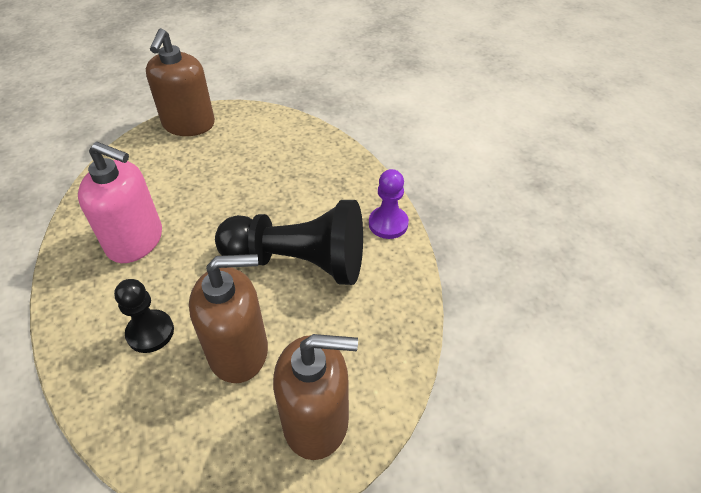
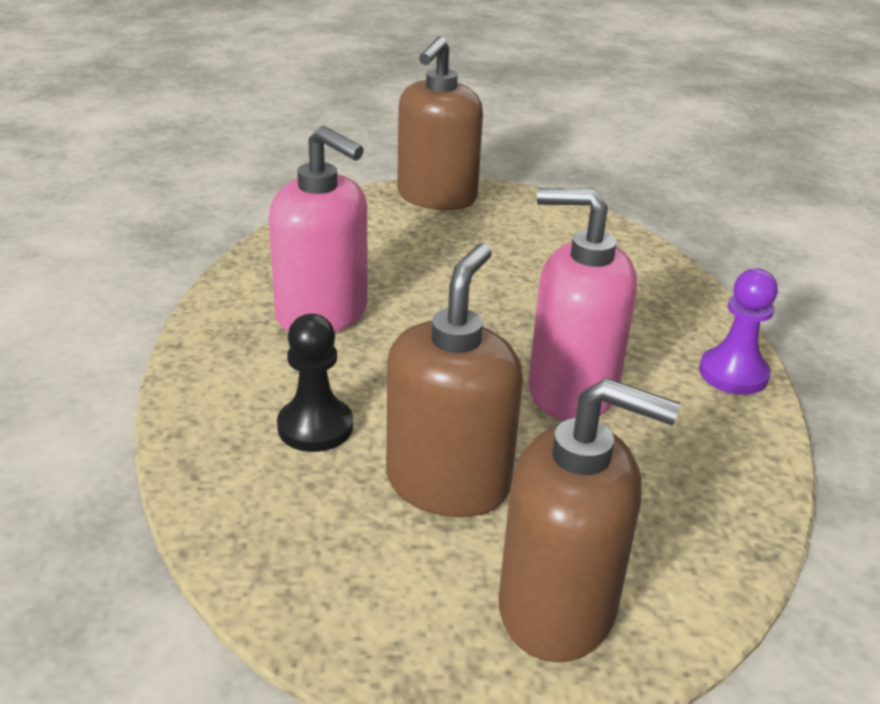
camera: 15 degrees right, 15 degrees down
(239, 351) = (448, 483): brown soap dispenser -> brown soap dispenser turned 75 degrees counterclockwise
(298, 261) = (571, 390): black pawn -> pink soap dispenser

